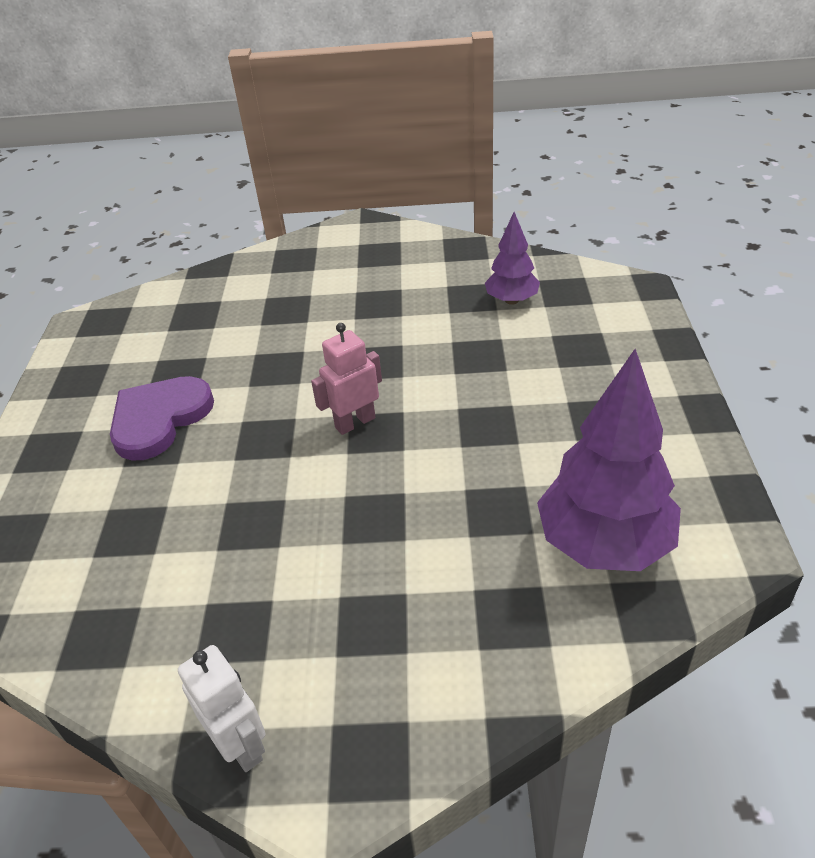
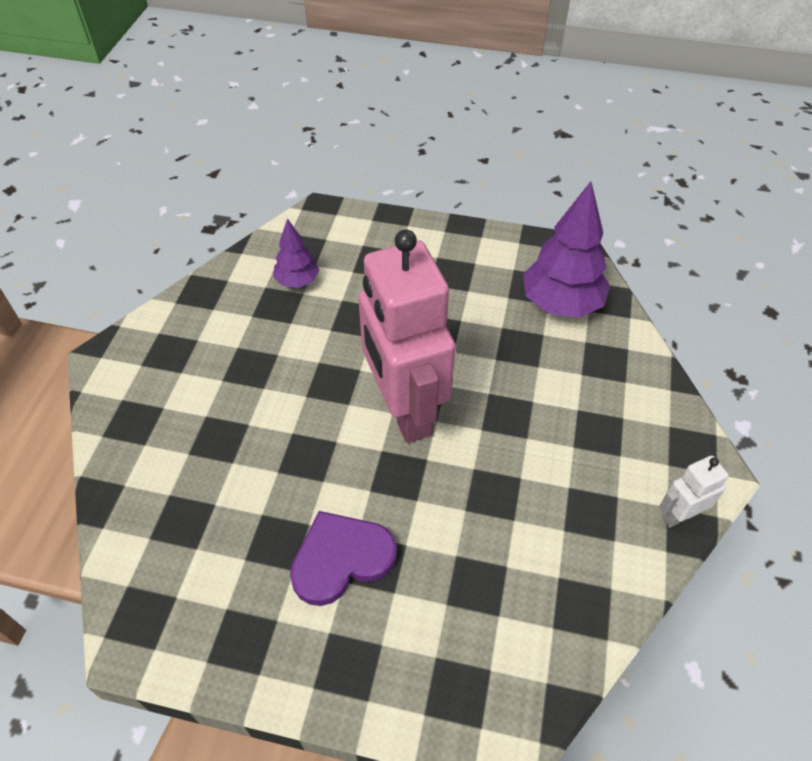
camera: 80 degrees left, 10 degrees up
(159, 419) = (341, 559): purple heart -> purple heart turned 105 degrees clockwise
(355, 422) = (404, 410): pink robot -> pink robot, size x2.35

